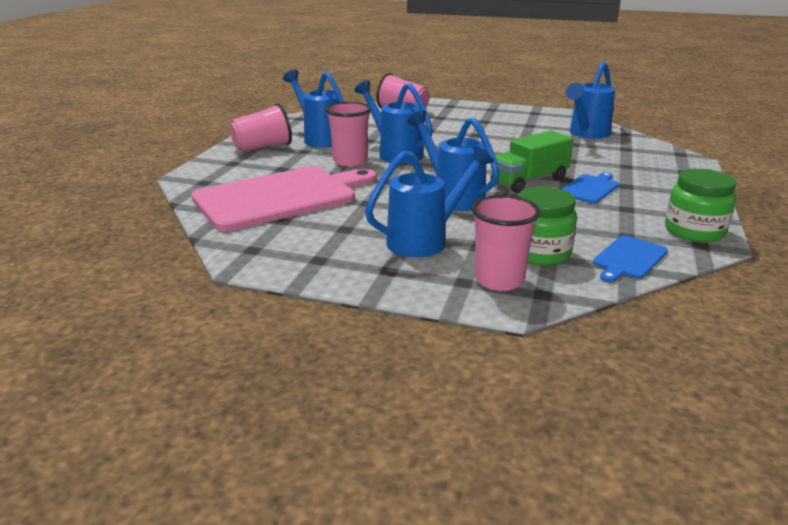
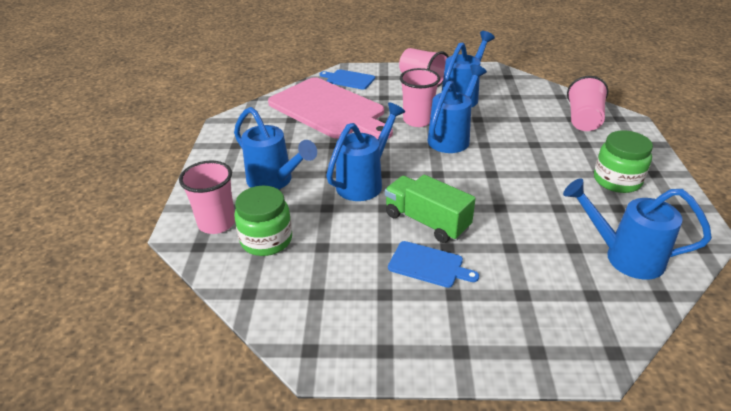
camera: 75 degrees right, 10 degrees up
(629, 258) = (266, 294): blue cutting board -> blue cutting board (349, 79)
(694, 231) = (343, 347): green jar -> green jar (617, 180)

